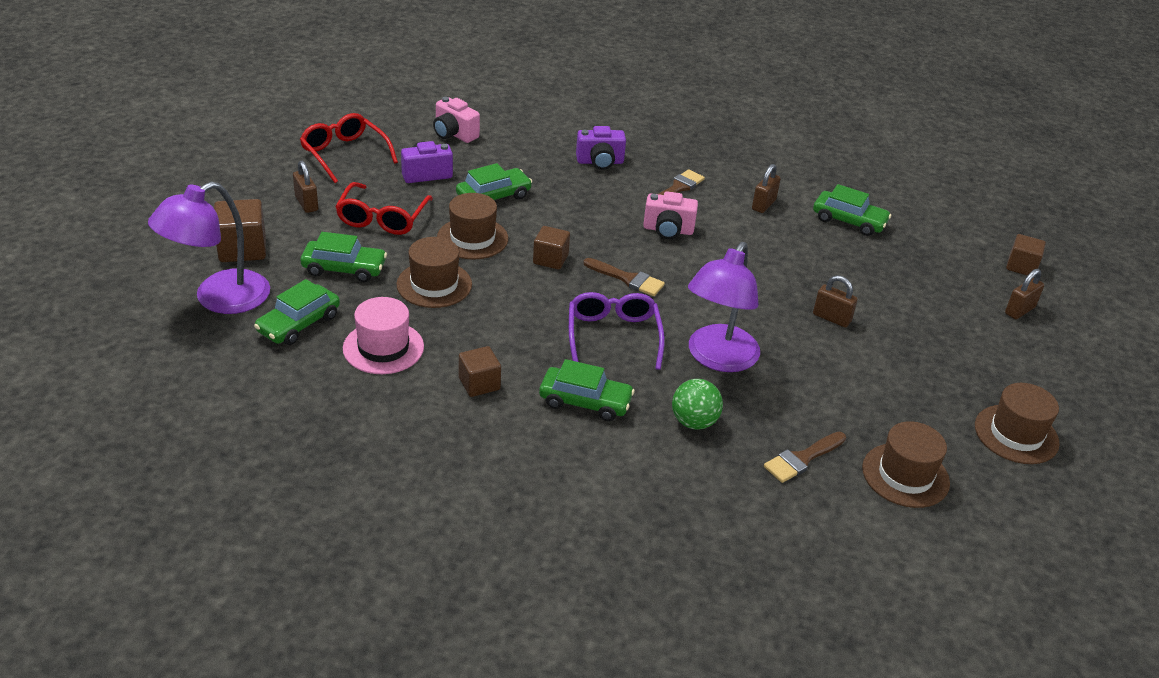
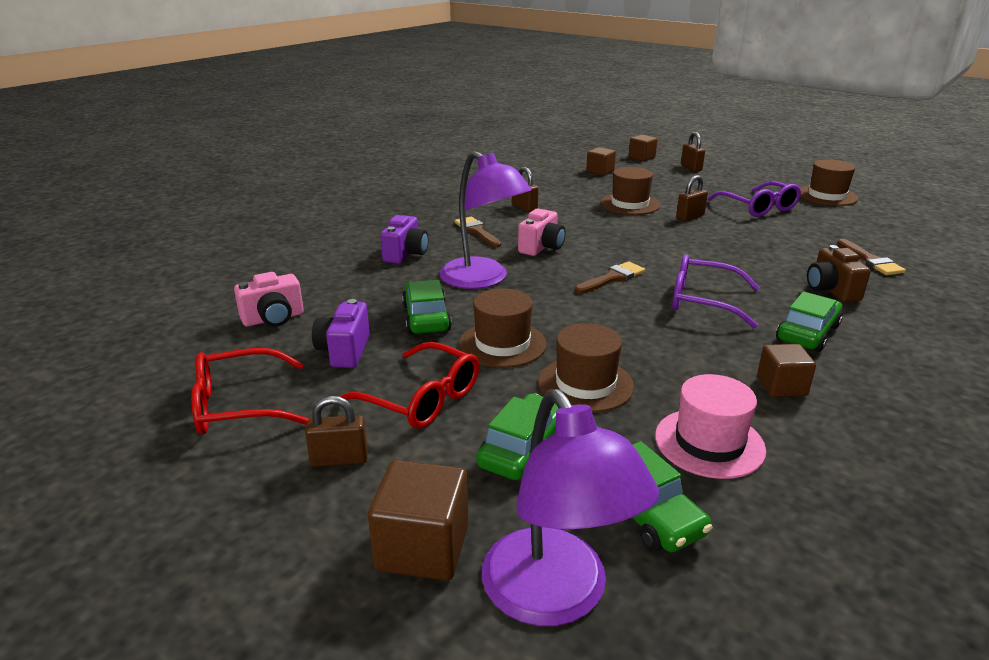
camera: 65 degrees left, 10 degrees down
(550, 259) = (564, 308): brown cube -> brown cube (600, 171)
(694, 422) = (831, 290): green ball -> brown camera
(717, 358) = (740, 264): purple lamp -> purple lamp (483, 279)
(849, 221) = (563, 187): green car -> none
(905, 475) = (880, 233): brown hat -> brown hat (630, 204)
(910, 371) = (758, 207): none -> purple glasses

